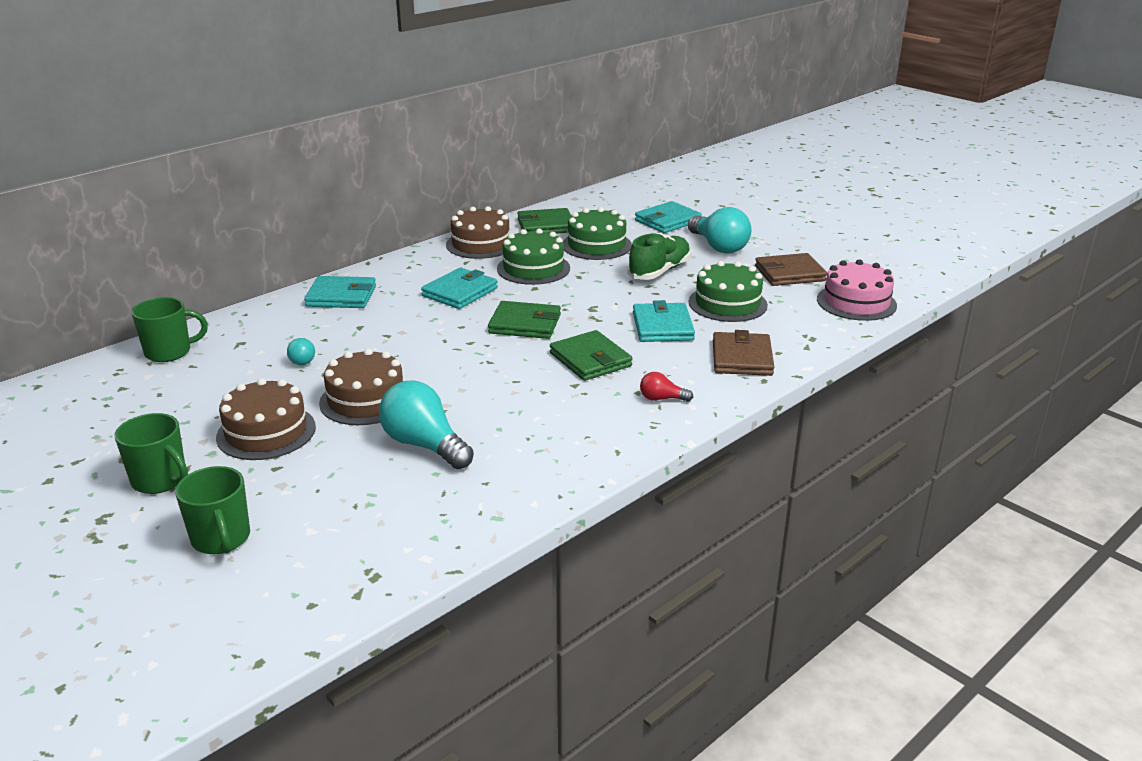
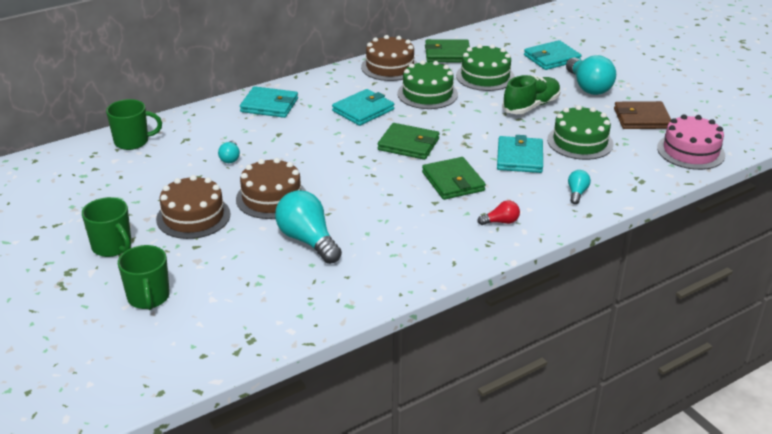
camera: 10 degrees right, 5 degrees up
(661, 399) = (501, 222): red light bulb -> red light bulb turned 150 degrees clockwise
(742, 358) = (577, 193): brown wallet -> turquoise light bulb

